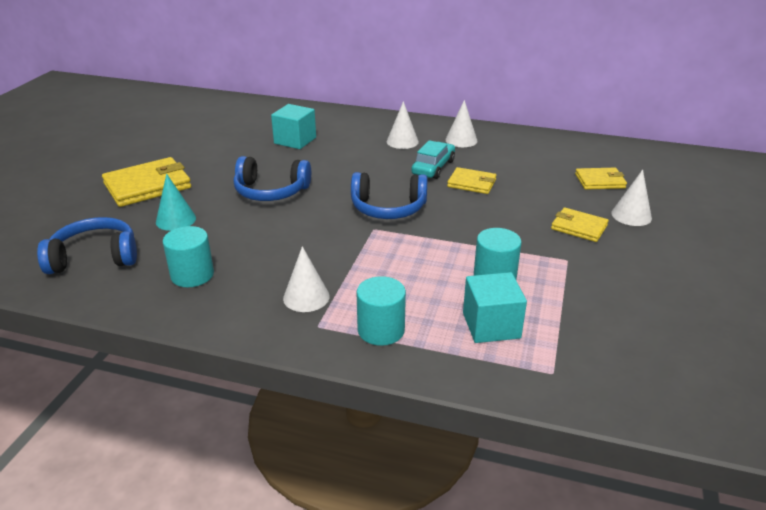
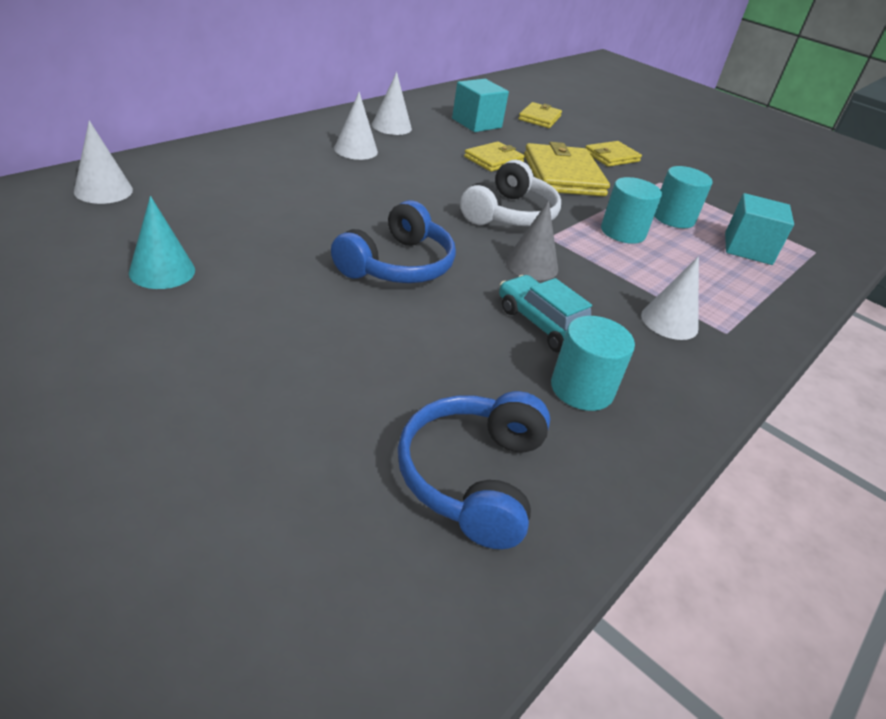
camera: 70 degrees left, 5 degrees up
(148, 186) = (259, 361): yellow wallet -> yellow wallet (563, 175)
(176, 220) = (411, 363): turquoise cone -> turquoise cone (162, 271)
(295, 140) = (260, 201): turquoise cube -> turquoise cube (476, 123)
(323, 230) = (532, 265): none -> grey cone
(381, 330) = (742, 300): turquoise cylinder -> turquoise cylinder (623, 232)
(388, 208) = (510, 214): blue headphones -> white headphones
(433, 167) = (440, 161): turquoise car -> turquoise car (544, 325)
(631, 215) = (605, 134): white cone -> white cone (103, 190)

